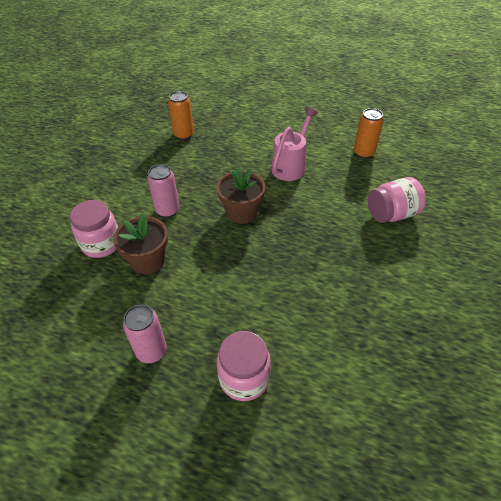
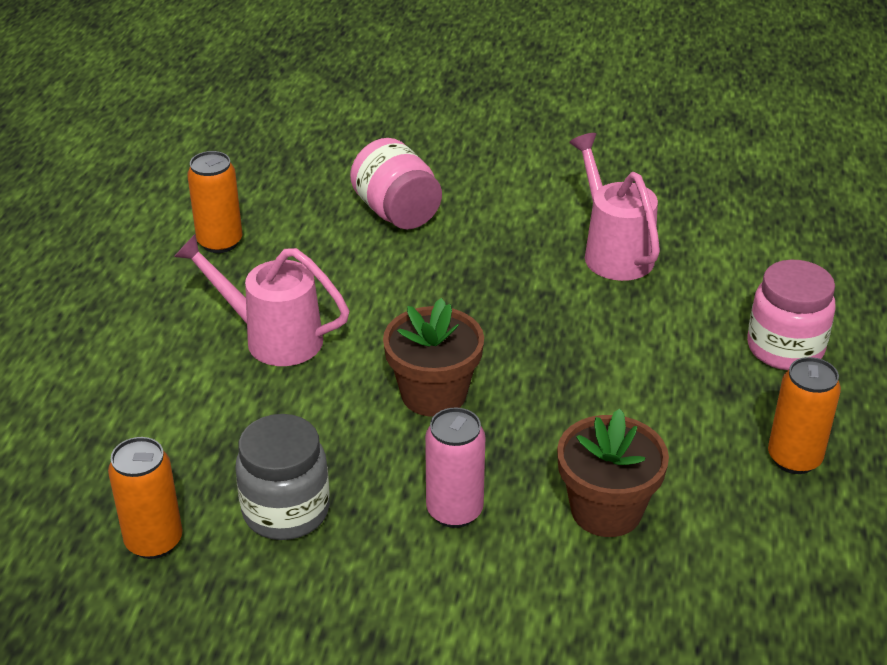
camera: 100 degrees left, 10 degrees down
(101, 244) = (587, 601): pink jar -> none
(151, 351) = (794, 458): pink can -> orange can
(186, 165) = (286, 511): none -> grey jar
(352, 307) = (613, 252): none -> pink watering can

